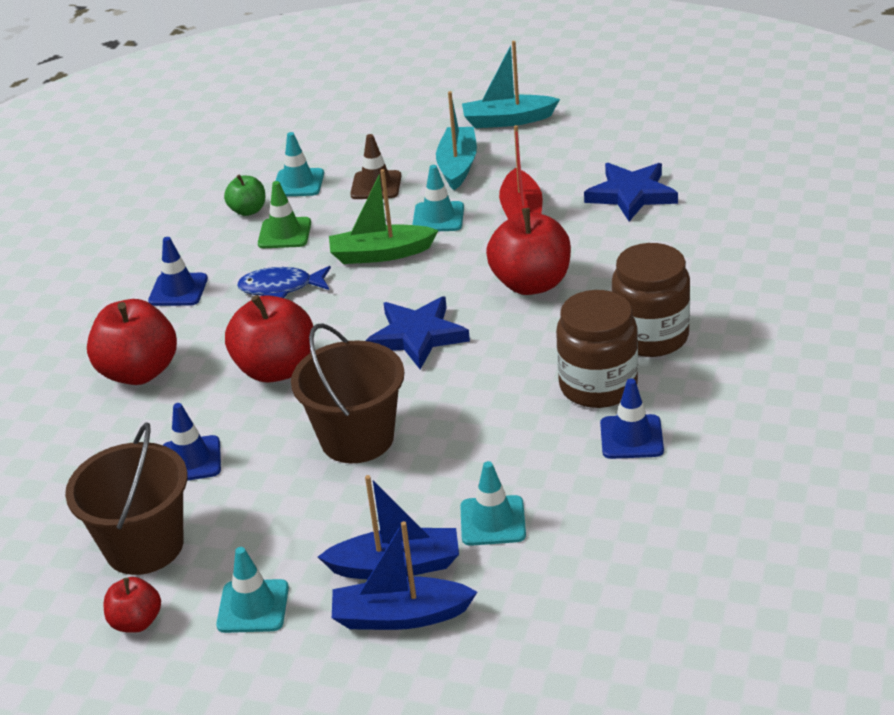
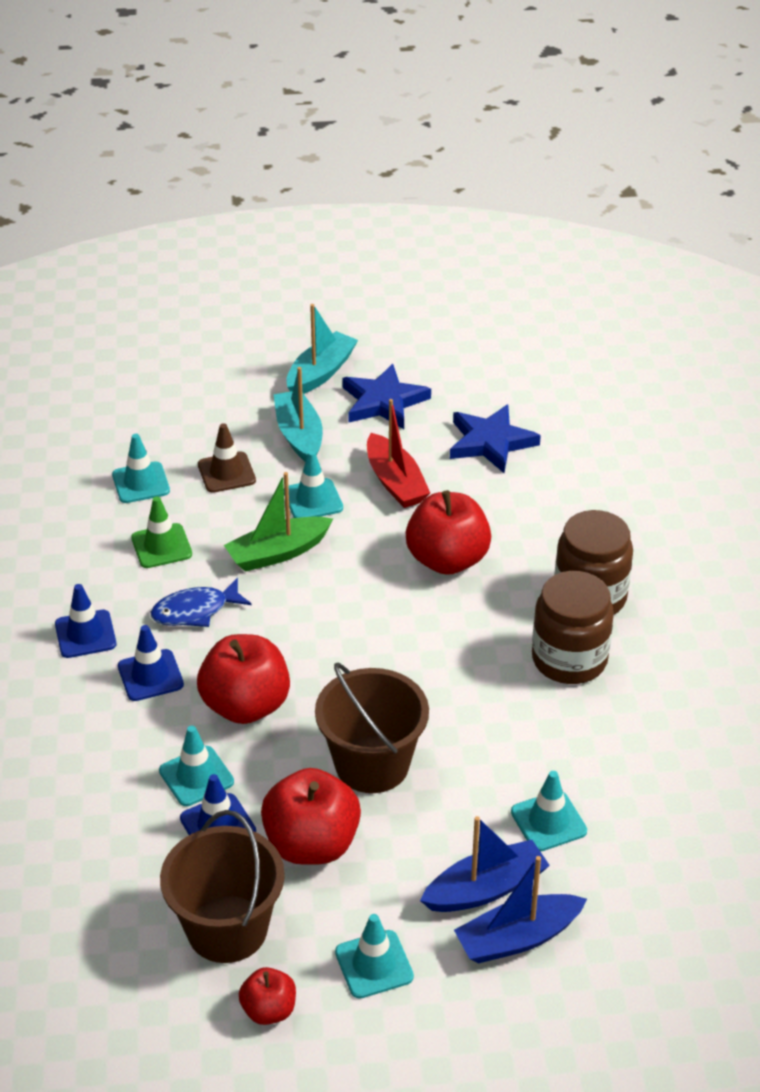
camera: 25 degrees left, 5 degrees up
(139, 372) = (102, 738): red apple -> red apple (311, 844)
(197, 417) = (196, 776): none -> turquoise traffic cone
(248, 210) = (105, 525): green apple -> none
(417, 336) = (368, 640): blue star -> blue star (384, 402)
(507, 120) = (321, 373): turquoise boat -> turquoise boat turned 150 degrees clockwise
(631, 437) = (627, 707): blue traffic cone -> blue traffic cone (150, 675)

